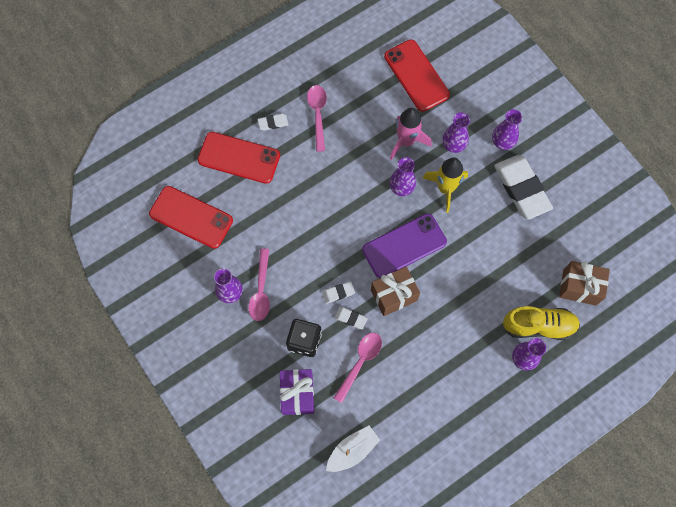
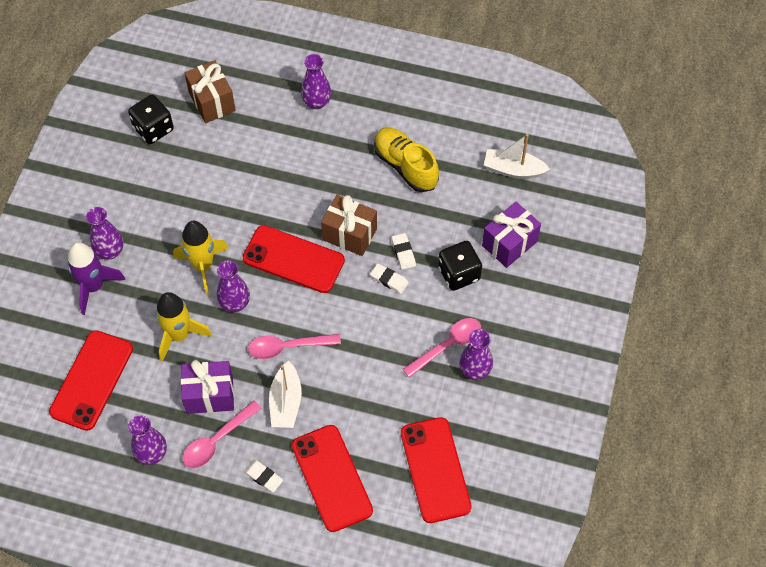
camera: 130 degrees left, 10 degrees down
(308, 168) = (286, 402): none -> white boat
(350, 131) = (210, 395): none -> purple gift
(360, 362) = (435, 216): pink spoon -> pink spoon (287, 347)
(404, 246) = (293, 259): purple phone -> red phone
(406, 141) = (179, 335): pink rocket -> yellow rocket
(453, 145) = (148, 291): purple vase -> purple vase (152, 453)
(483, 117) = (93, 287): none -> purple rocket
(521, 189) = (149, 204): white eraser -> none
(538, 326) = (276, 109): yellow shoe -> yellow shoe (405, 166)
(584, 233) = (153, 129): none -> black dice

